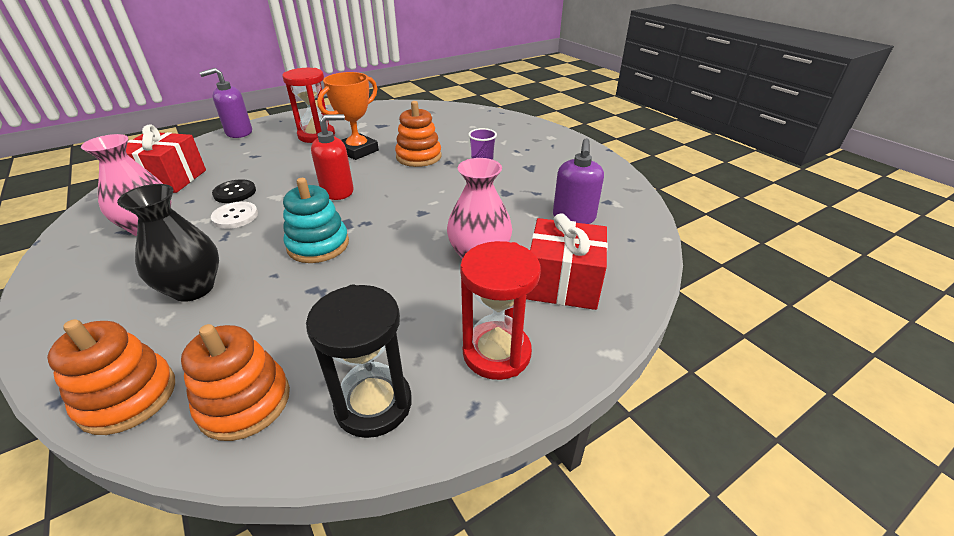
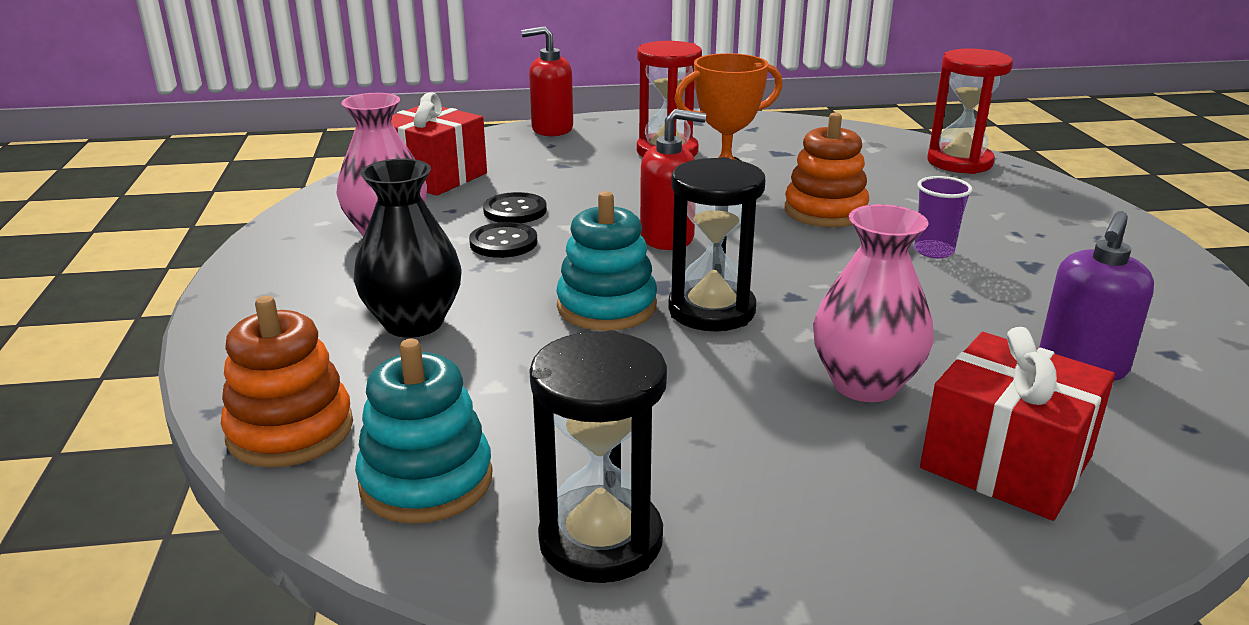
camera: 25 degrees right, 10 degrees down
(235, 216) = (503, 243): white button -> black button
(239, 133) = (552, 129): purple soap dispenser -> red soap dispenser
(244, 402) = (426, 481): orange stacking toy -> turquoise stacking toy
(381, 232) = (711, 310): none -> black hourglass
(496, 353) = (830, 531): red hourglass -> red hourglass (959, 162)

